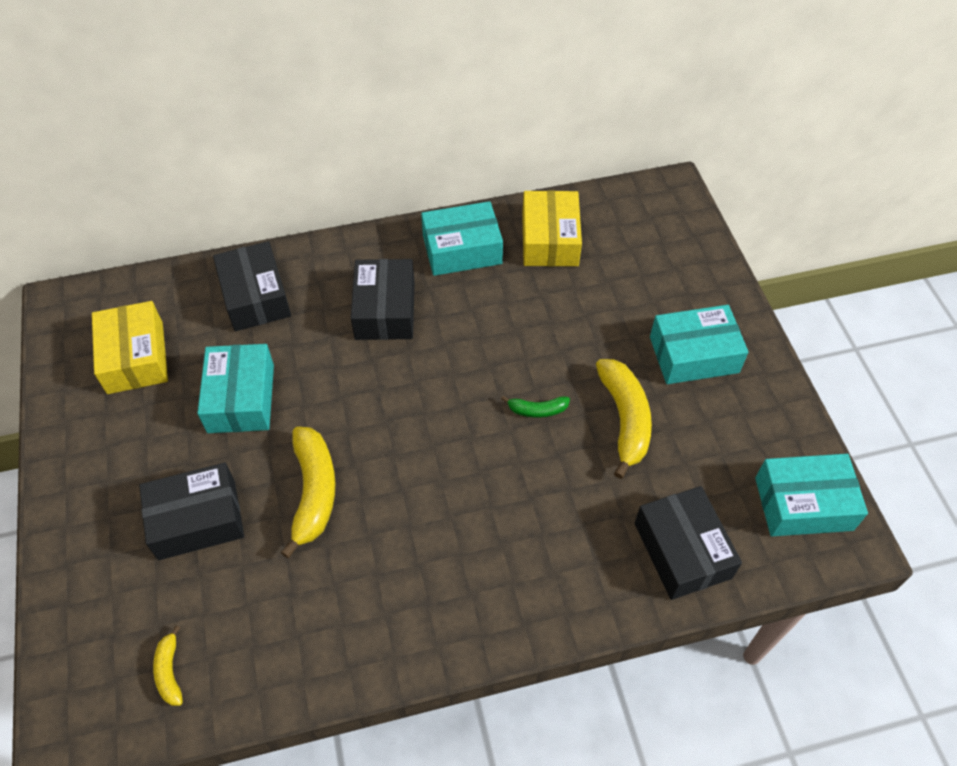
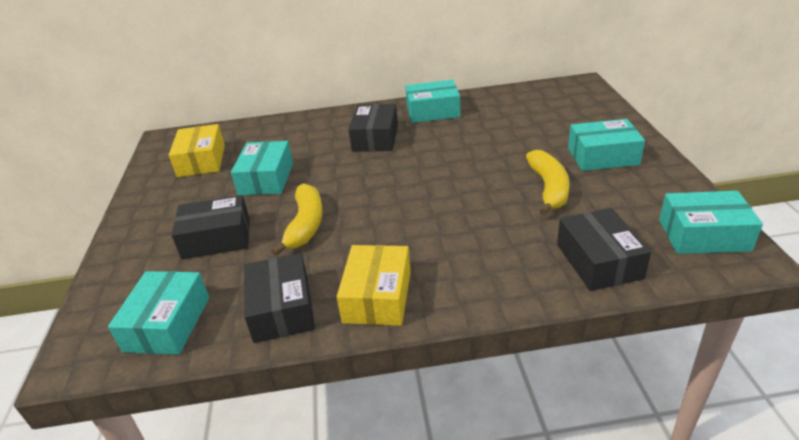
camera: 10 degrees right, 20 degrees down
(170, 672) = (167, 324): yellow banana -> turquoise box
(255, 297) = (289, 133): black box -> black box (282, 309)
(537, 410) = (480, 184): green banana -> none
(549, 239) = (494, 106): yellow box -> yellow box (377, 297)

